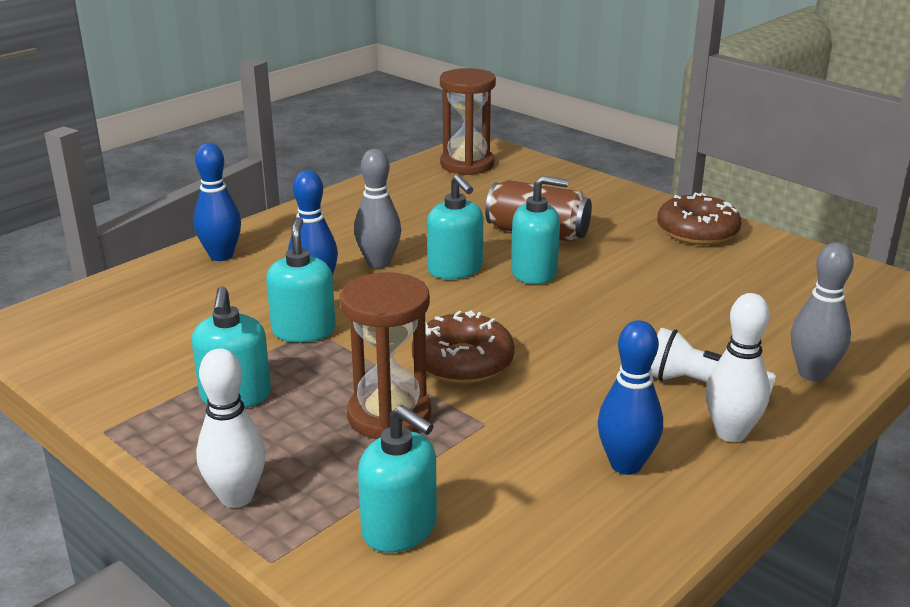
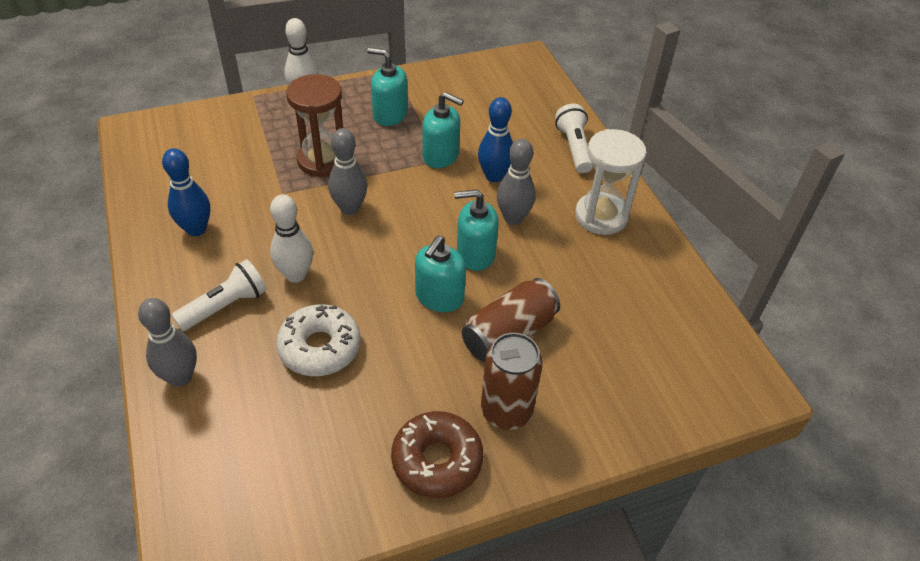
camera: 115 degrees right, 20 degrees up
(221, 256) = (574, 148): blue bowling pin -> white flashlight
(332, 223) = (601, 216): none -> white hourglass
(400, 528) = (234, 135): turquoise soap dispenser -> none
(462, 362) = (350, 208): brown donut -> grey bowling pin
(467, 165) = (700, 355): brown hourglass -> none
(617, 217) = (506, 411): none -> brown can
(672, 312) = (320, 347): none -> white donut
(731, 433) = (174, 290): white bowling pin -> white bowling pin (296, 275)

